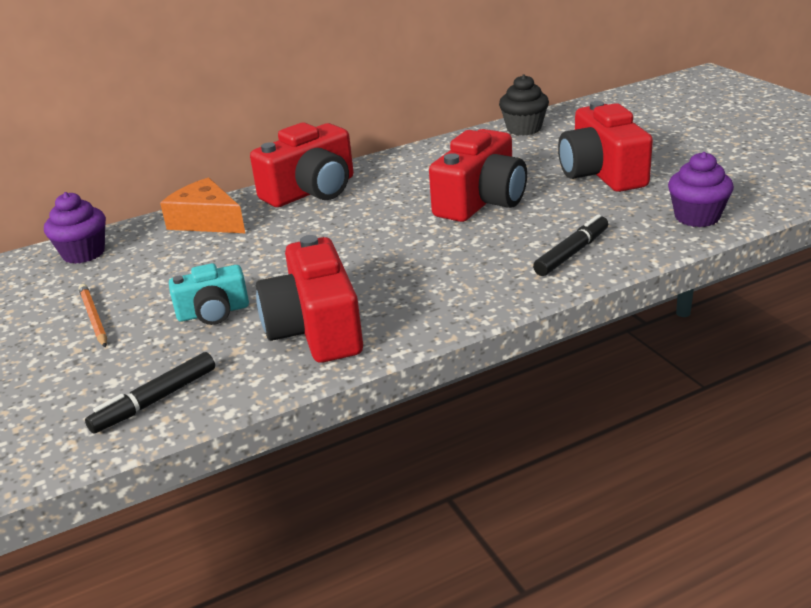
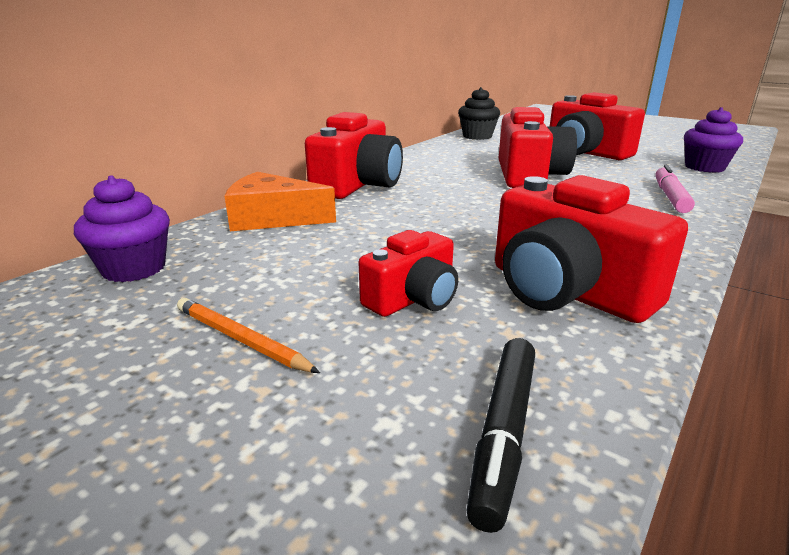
camera: 30 degrees left, 5 degrees down
(213, 312) = (413, 298): turquoise camera -> red camera
(572, 253) = (670, 197): black marker -> pink marker

